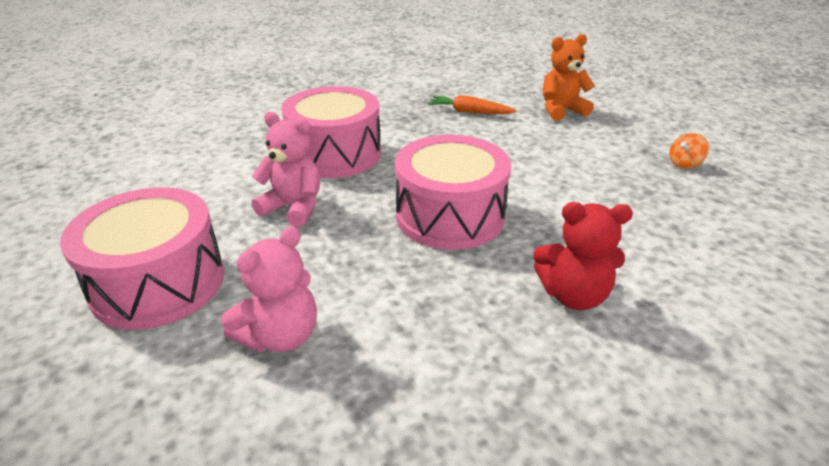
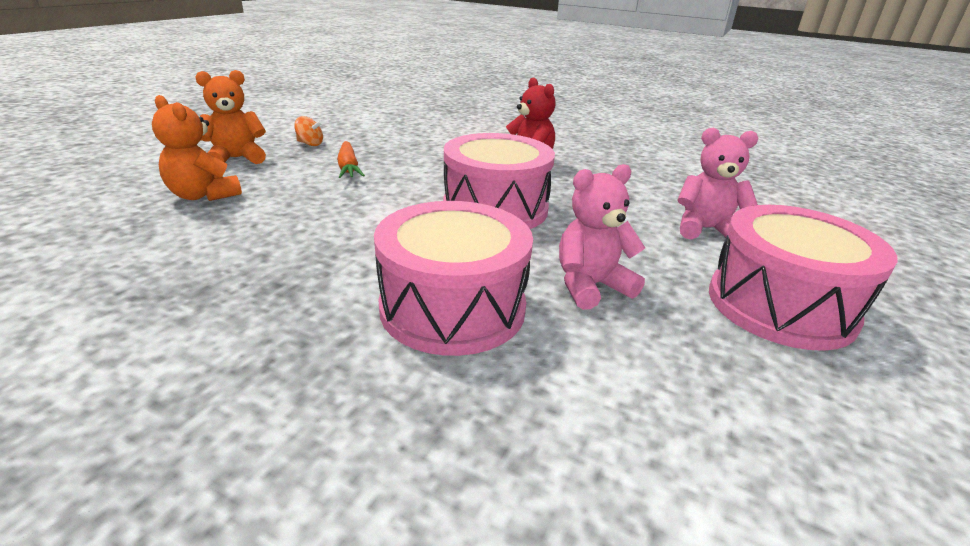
camera: 125 degrees left, 5 degrees down
(293, 208) = (591, 286): pink teddy bear -> pink teddy bear turned 75 degrees clockwise
(469, 112) = (235, 247): orange carrot -> orange carrot (348, 167)
(644, 127) = (237, 158): none -> orange teddy bear

